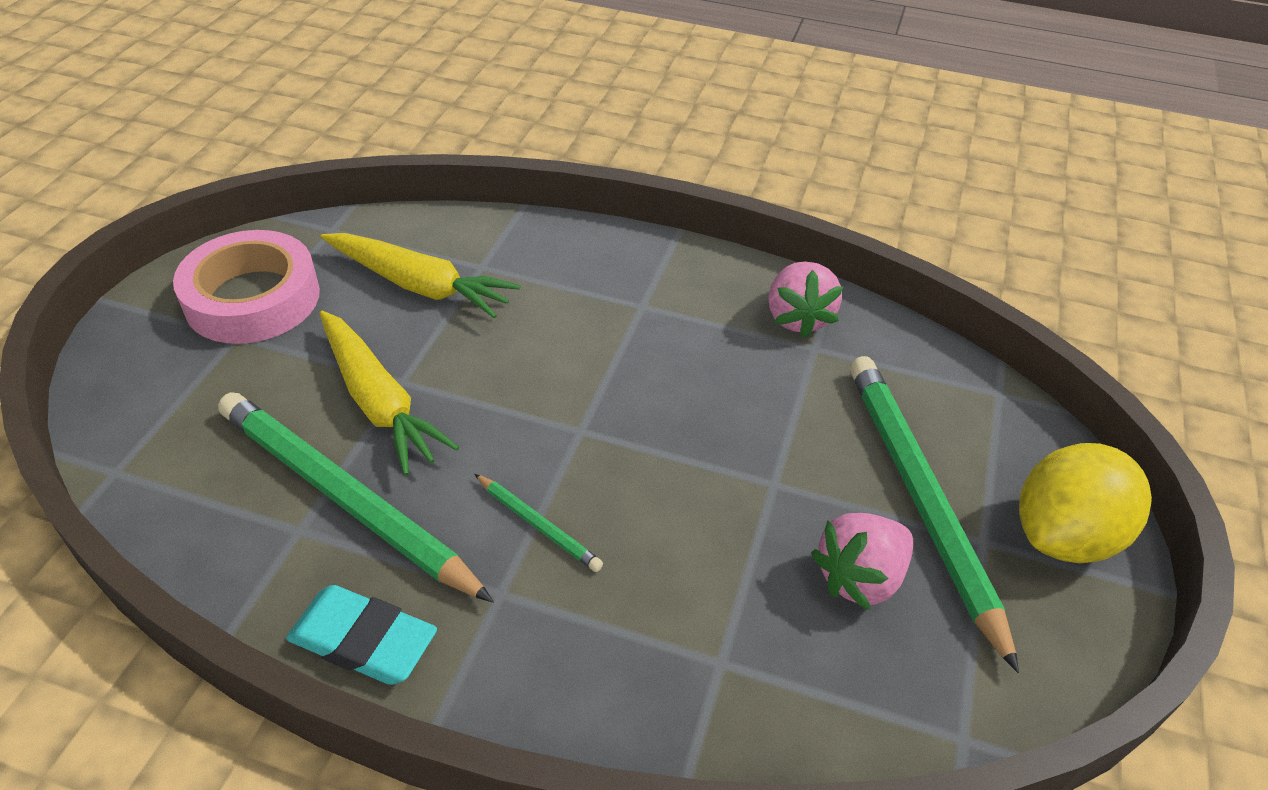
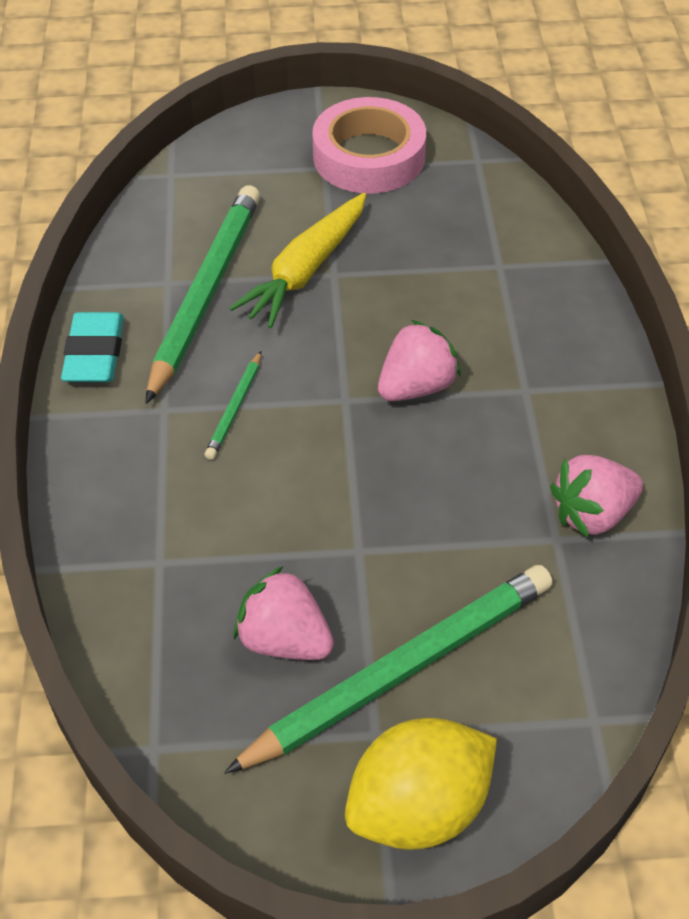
camera: 70 degrees right, 5 degrees up
(419, 285) = (448, 239): yellow carrot -> none
(595, 374) = (416, 386): none -> pink strawberry
(1064, 535) = (419, 806): yellow lemon -> yellow lemon turned 60 degrees counterclockwise

